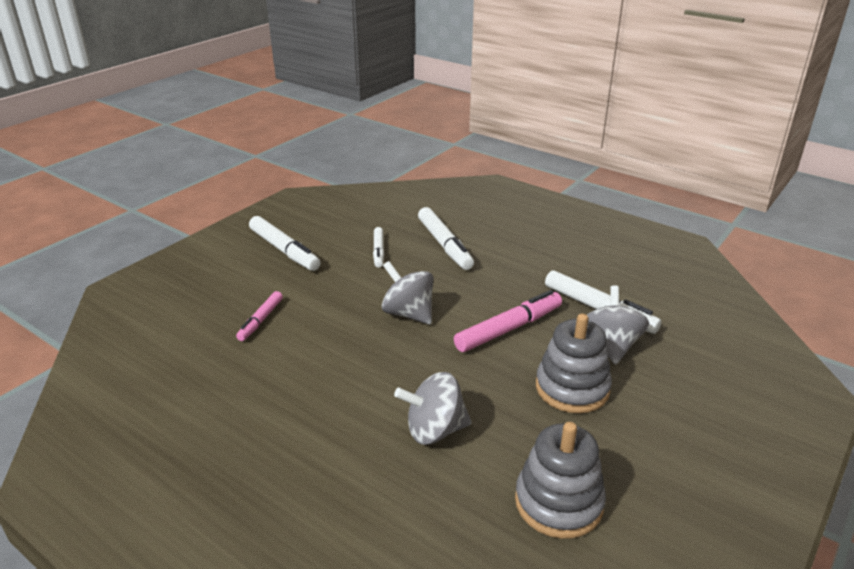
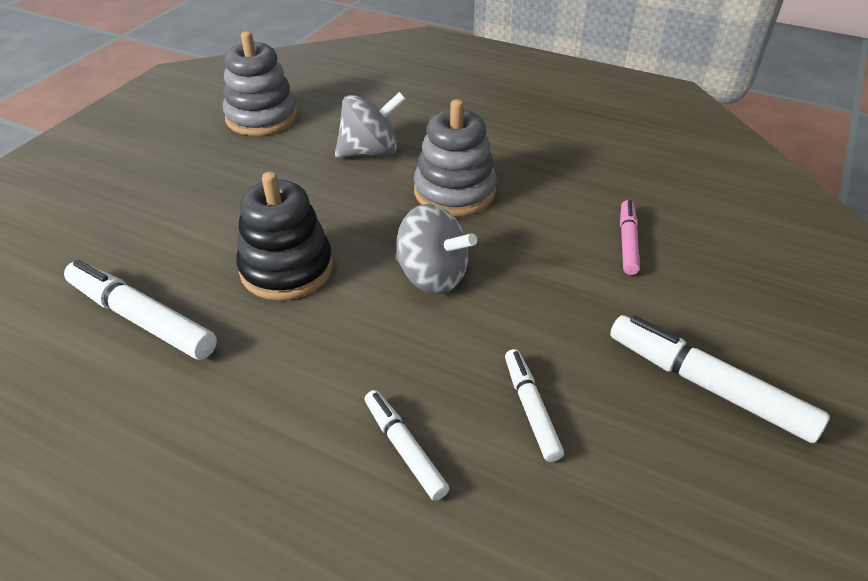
camera: 170 degrees right, 10 degrees up
(444, 245) = (404, 448): white marker -> white marker, size x0.60
(509, 329) = (287, 269): pink marker -> black stacking toy
(572, 388) = (222, 203): grey stacking toy -> grey stacking toy (454, 192)
(611, 345) = (151, 260): grey spinning top -> none

